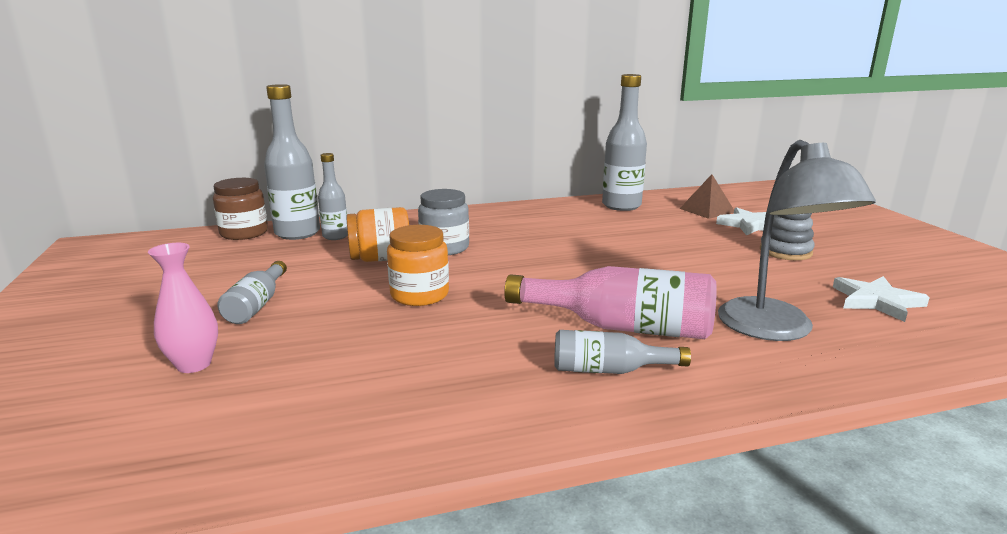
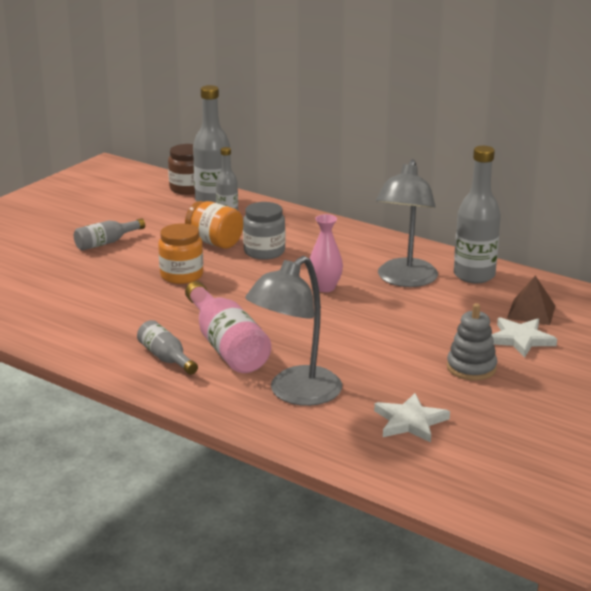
camera: 50 degrees right, 5 degrees up
(194, 364) = (34, 261): pink vase -> pink vase (325, 287)
(594, 224) = (405, 280): none -> grey lamp

